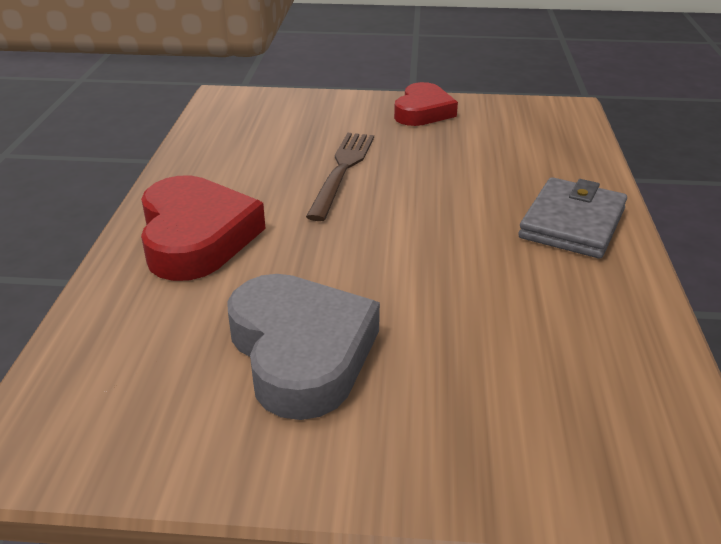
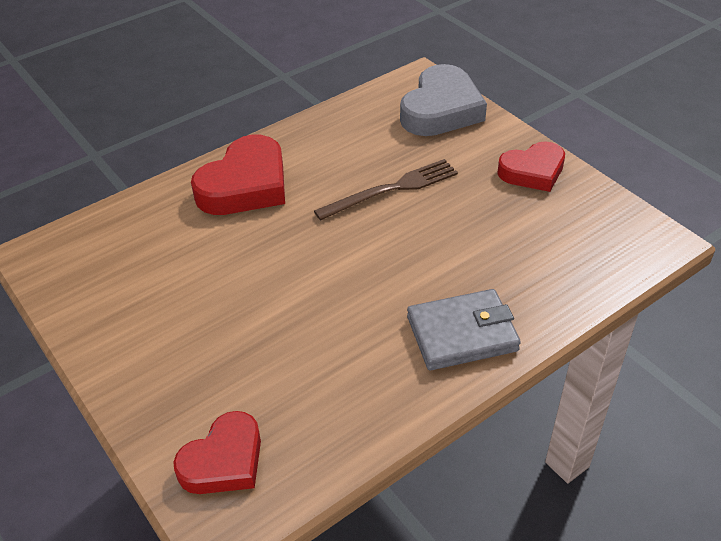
camera: 50 degrees right, 10 degrees up
(301, 352) = (186, 294): grey heart -> grey heart (441, 109)
(602, 446) = (224, 461): none -> red heart

